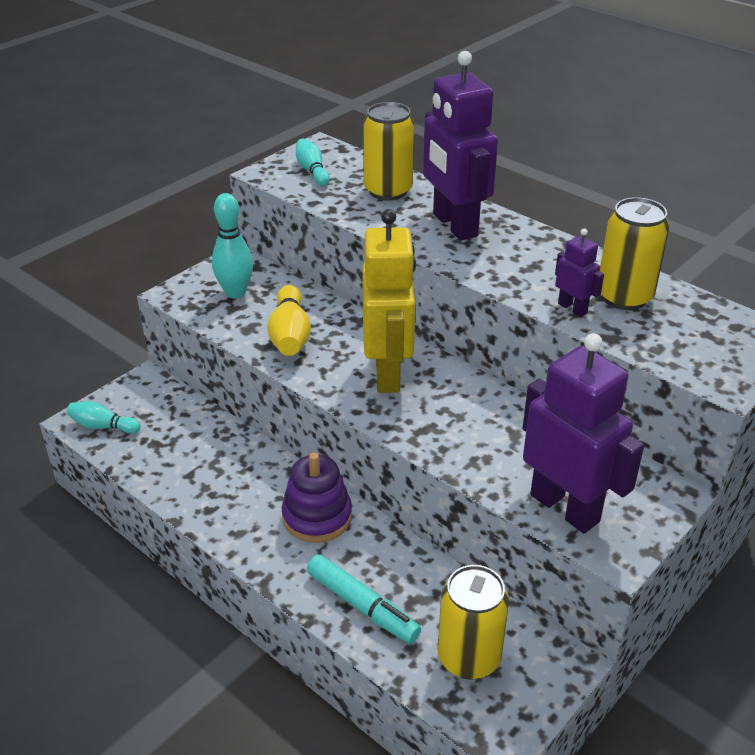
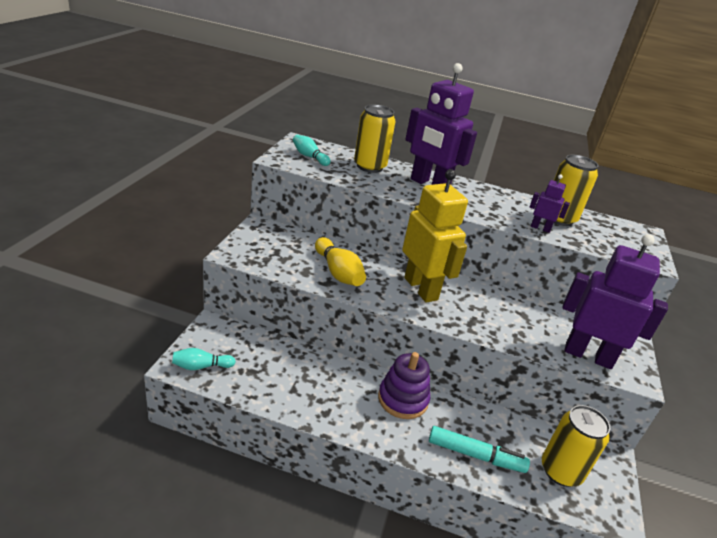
camera: 30 degrees left, 5 degrees down
(235, 292) = (277, 248): turquoise bowling pin -> none

